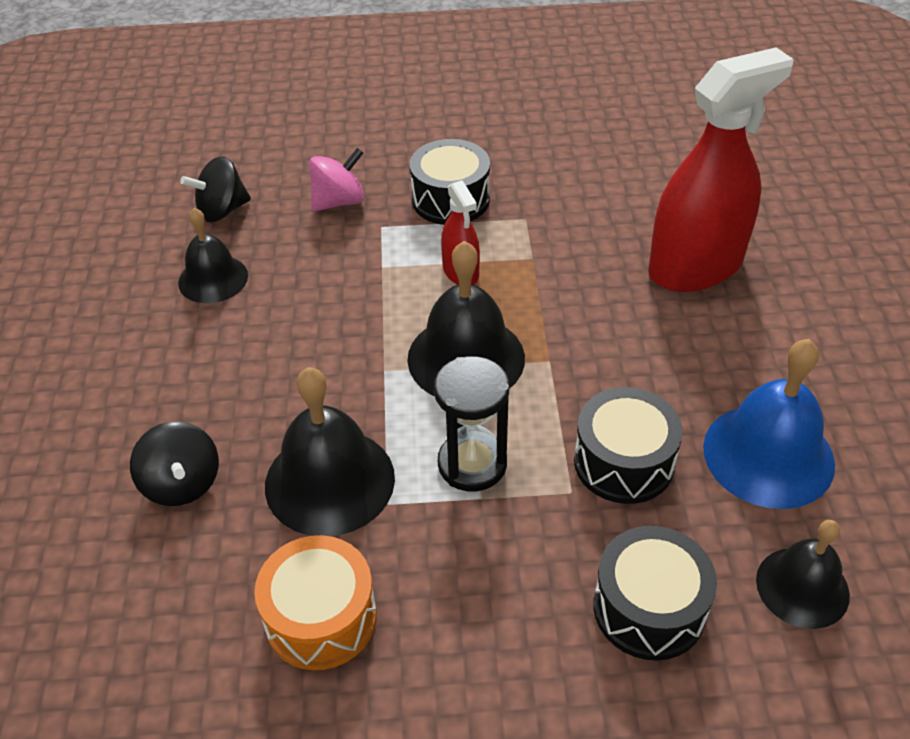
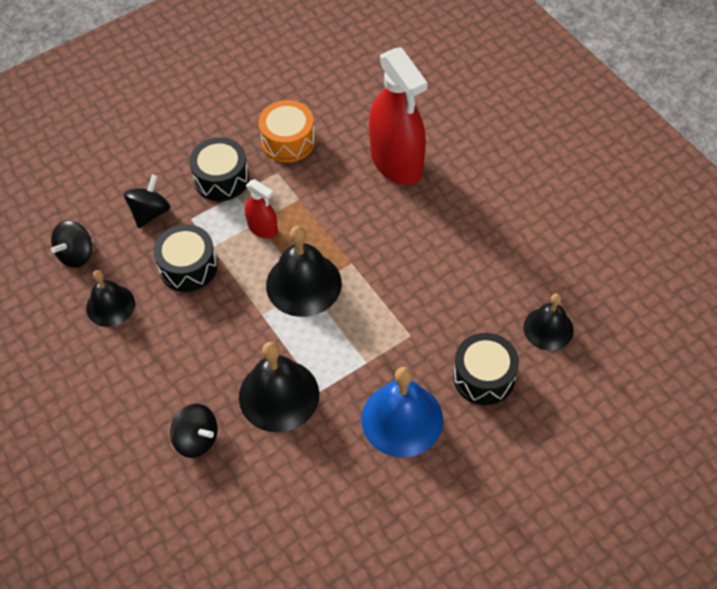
camera: 30 degrees left, 10 degrees up
(321, 617) = (327, 468): orange drum -> orange drum (288, 141)
(339, 201) = (150, 212): pink spinning top -> black spinning top
(472, 464) = (349, 346): black hourglass -> none
(623, 462) = (427, 305): black drum -> black drum (188, 267)
(695, 267) = (396, 162): red spray bottle -> red spray bottle turned 120 degrees clockwise
(768, 455) = (497, 264): blue bell -> blue bell (402, 419)

